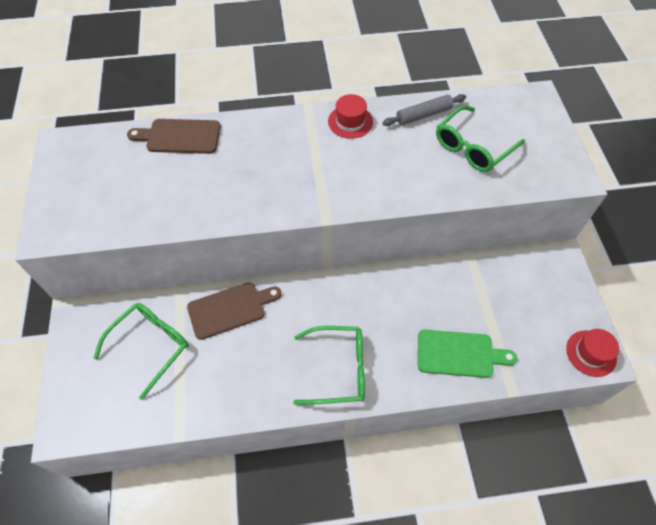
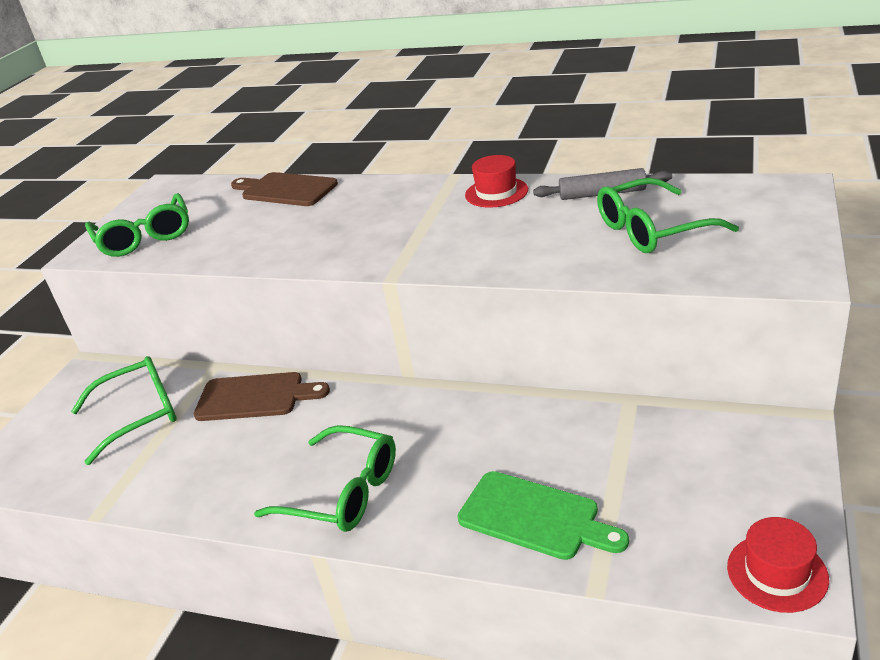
camera: 30 degrees right, 25 degrees down
(90, 208) = (145, 237): none -> green glasses

